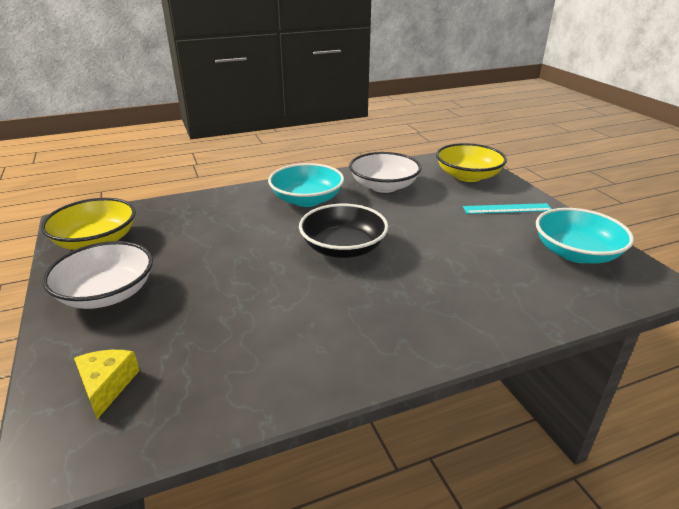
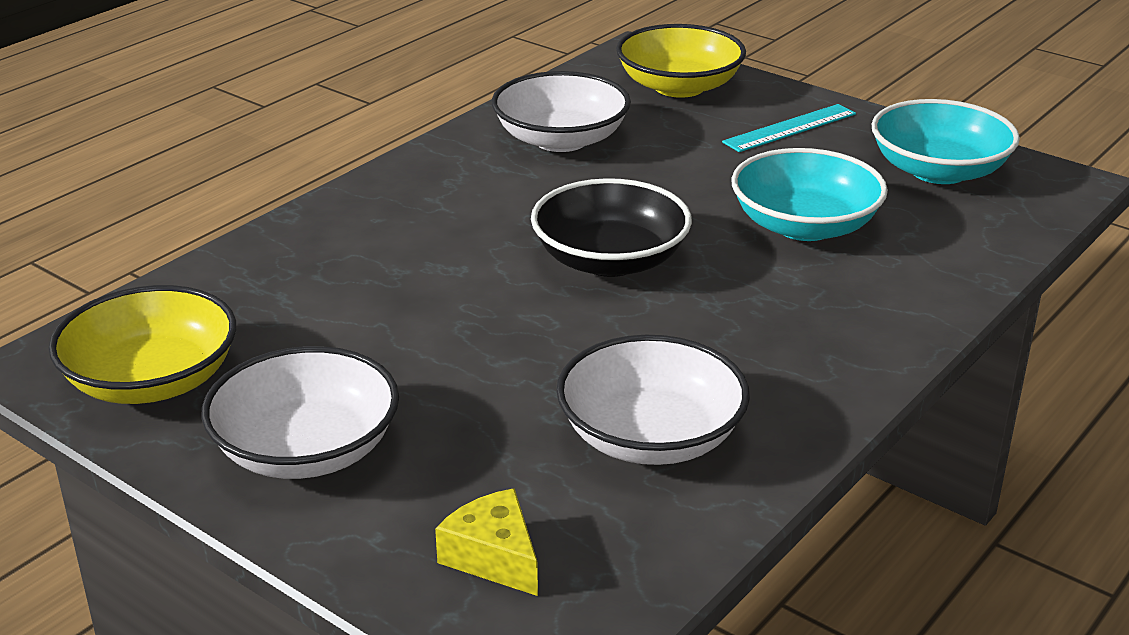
camera: 30 degrees left, 0 degrees up
(256, 350) = (650, 437): none -> white bowl
(307, 200) = (455, 198): turquoise bowl -> turquoise bowl (804, 226)

